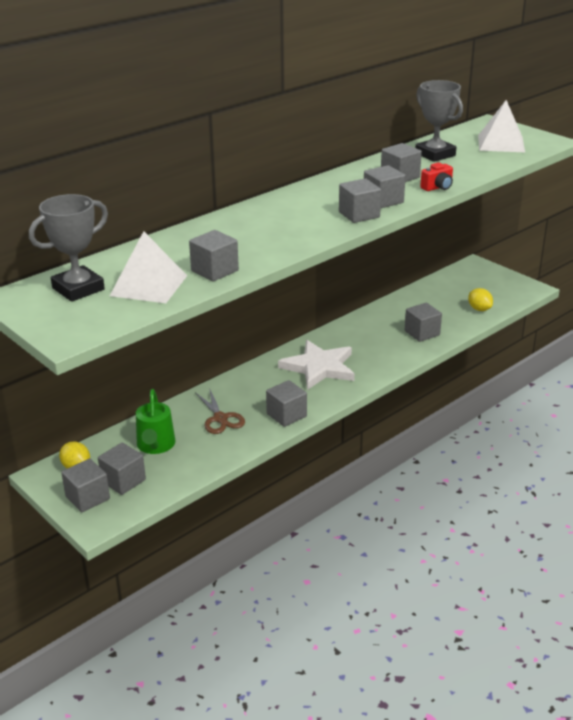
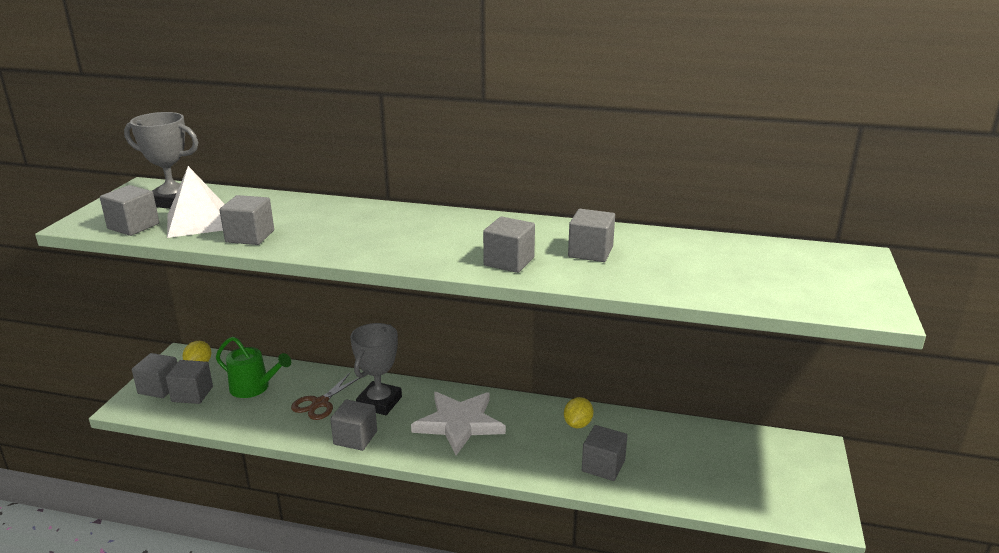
camera: 55 degrees right, 5 degrees down
(155, 445) = (254, 388): green watering can -> green watering can turned 120 degrees counterclockwise
(359, 215) = (454, 260): grey cube -> grey cube (133, 226)
(435, 154) = (689, 253): grey trophy -> grey trophy (379, 402)
(437, 187) = (590, 280): red camera -> none
(479, 309) = (713, 491): yellow lemon -> yellow lemon (578, 424)
(501, 143) = (800, 280): white pyramid -> none

